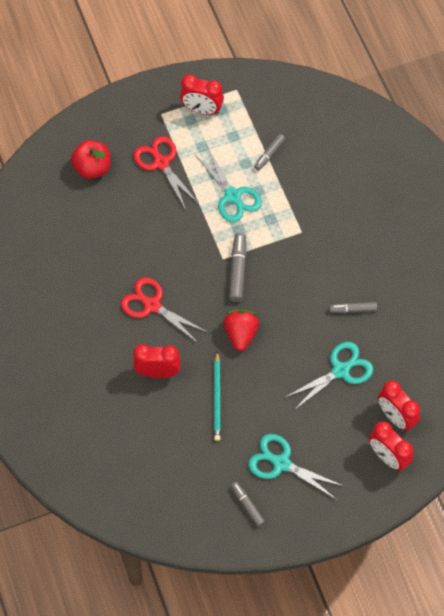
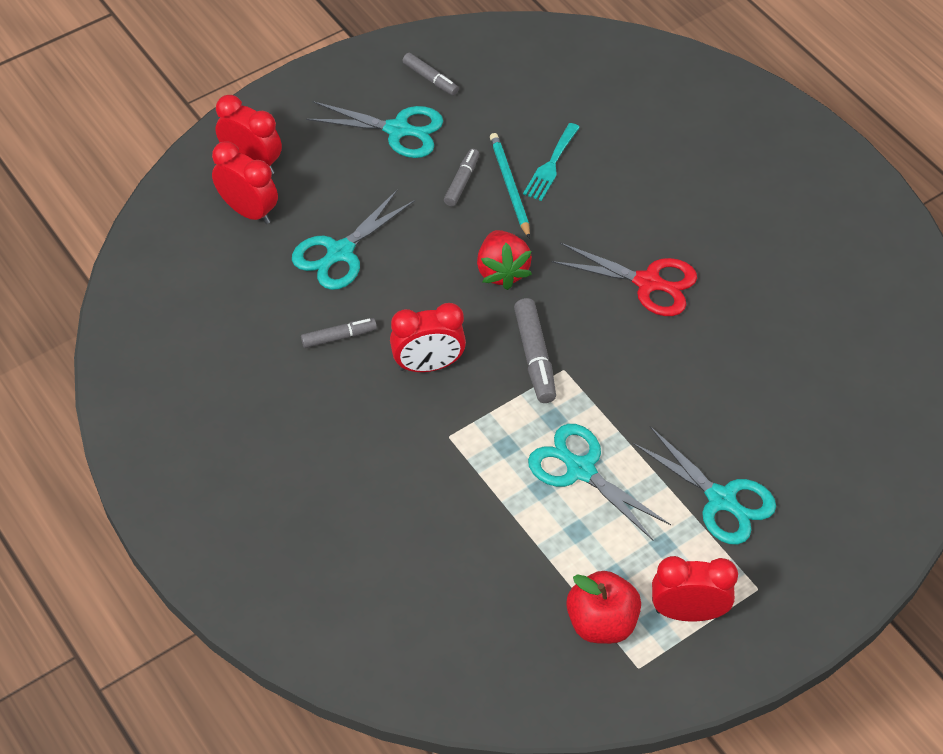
camera: 165 degrees right, 10 degrees down
(92, 168) = (832, 467): red apple -> red apple (601, 622)
(158, 372) = (605, 201): red clock -> red clock (428, 365)
(161, 163) = (722, 500): red scissors -> turquoise scissors
(184, 409) = (551, 165): none -> turquoise fork
(269, 154) = (540, 555): grey marker -> grey marker (461, 181)

